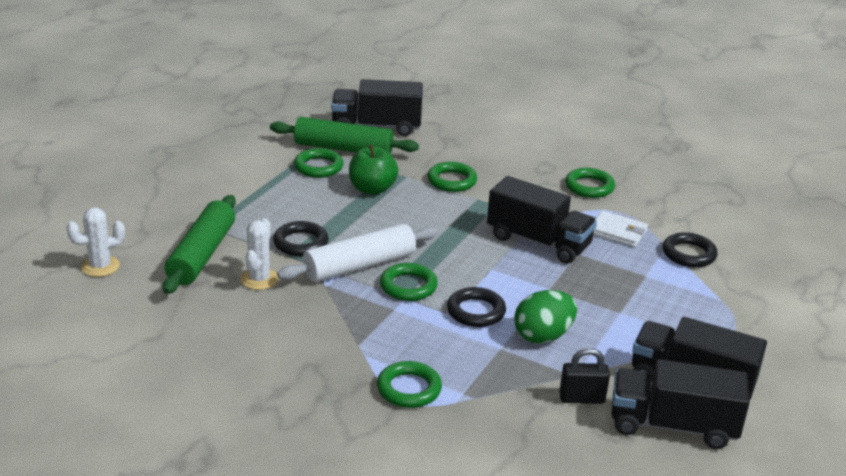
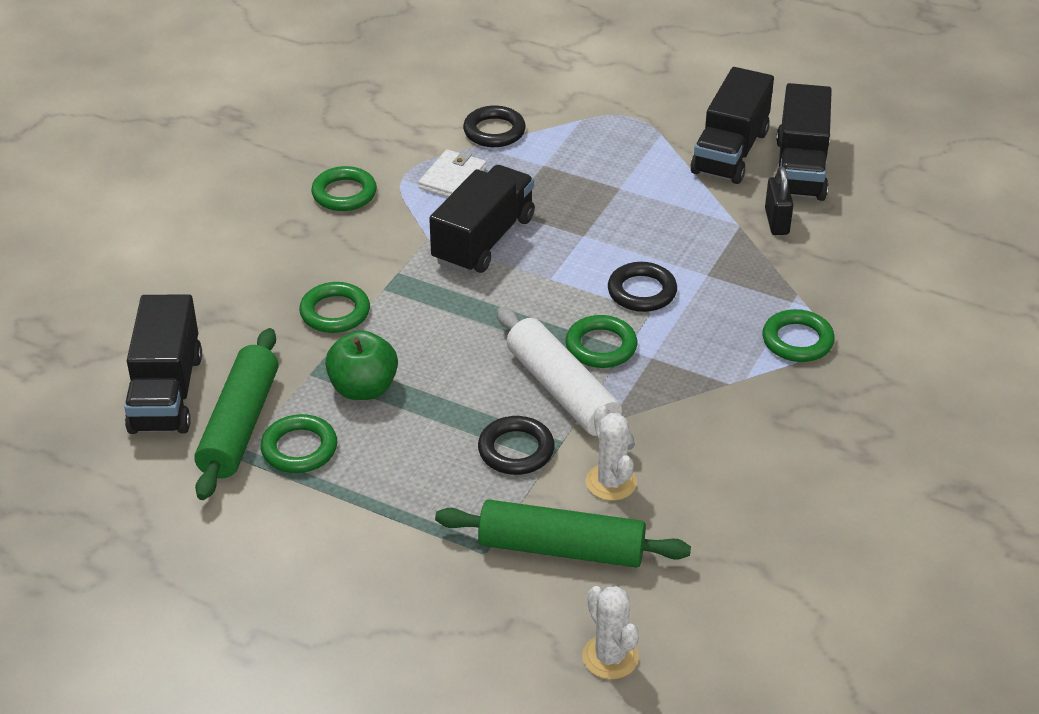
camera: 90 degrees left, 10 degrees up
(259, 279) = (611, 482): white cactus -> white cactus turned 60 degrees clockwise
(543, 336) = (677, 243): green egg -> none

